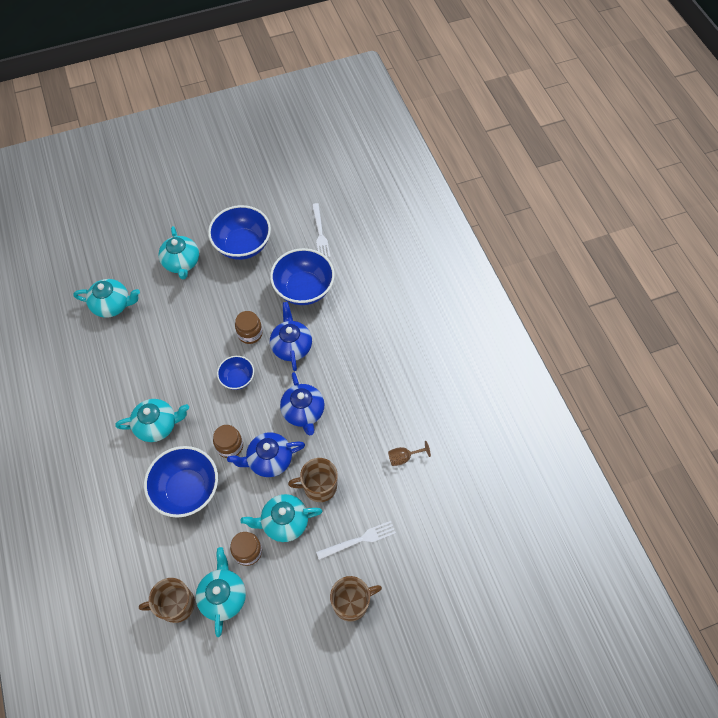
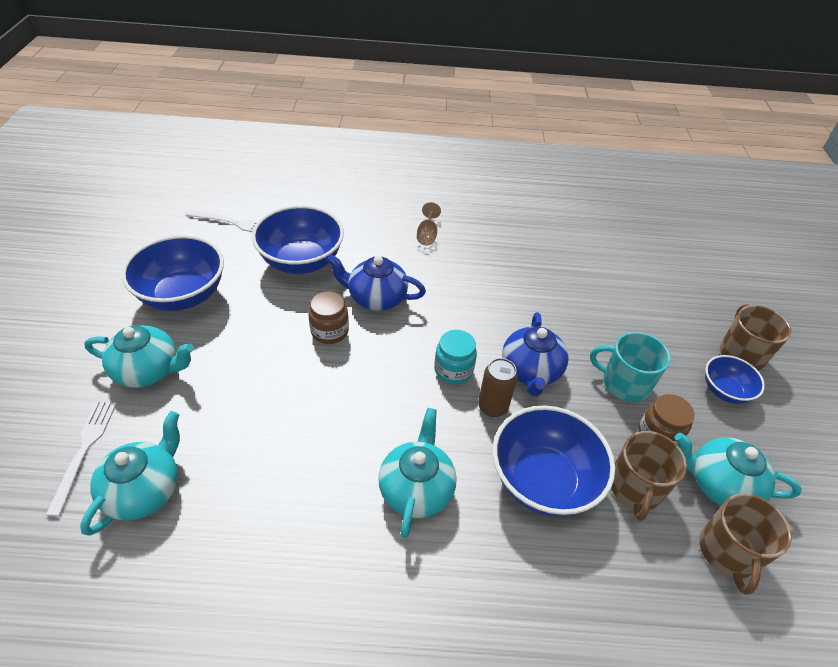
camera: 70 degrees left, 15 degrees down
(230, 446) = (492, 406): brown jar -> brown can
(237, 378) = (391, 366): blue bowl -> blue bowl (724, 391)
(249, 414) = (453, 370): none -> turquoise jar
(284, 522) = (624, 383): turquoise teapot -> turquoise mug
(303, 412) = (476, 317): blue teapot -> none
(319, 486) = (585, 335): brown mug -> brown mug (635, 488)
(359, 540) = (664, 323): white fork -> white fork (84, 450)
(403, 457) = (572, 256): brown goblet -> brown goblet (427, 235)

